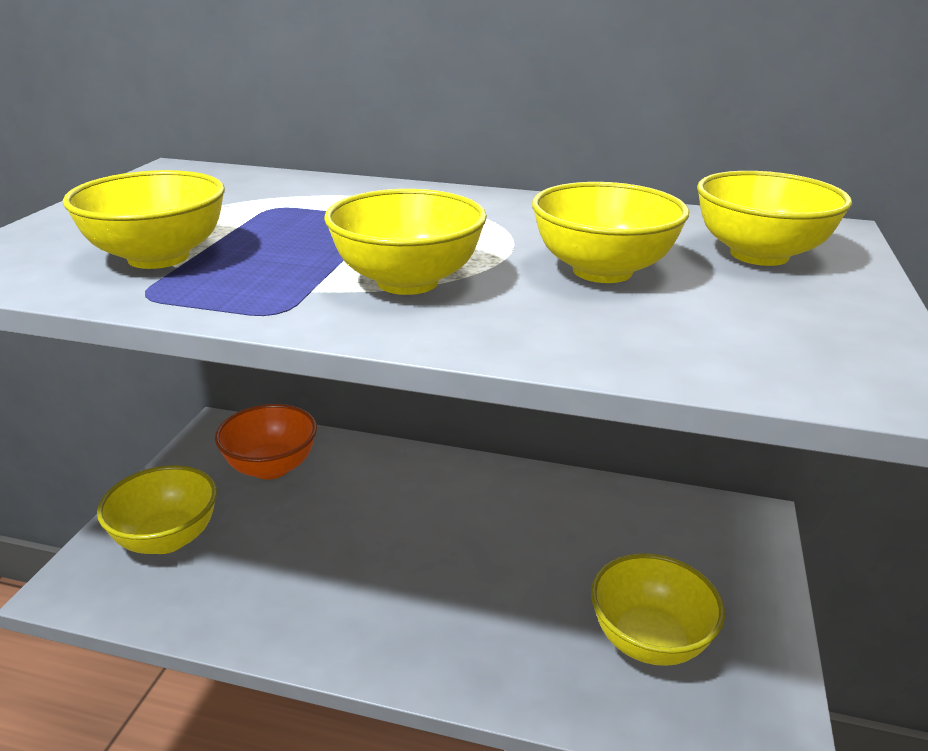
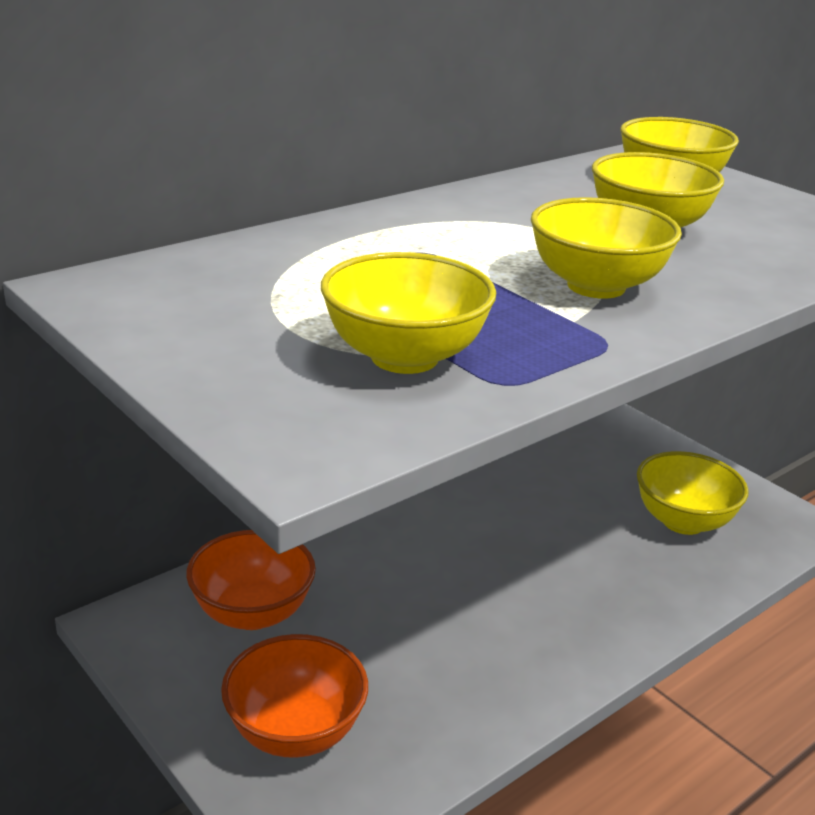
camera: 55 degrees left, 0 degrees up
(167, 538) = (295, 731): yellow bowl -> orange bowl

